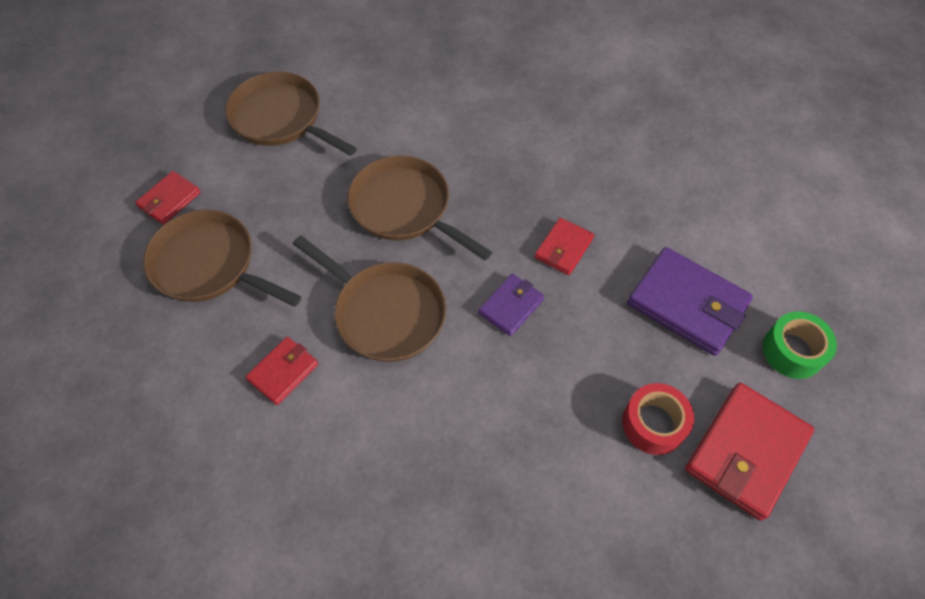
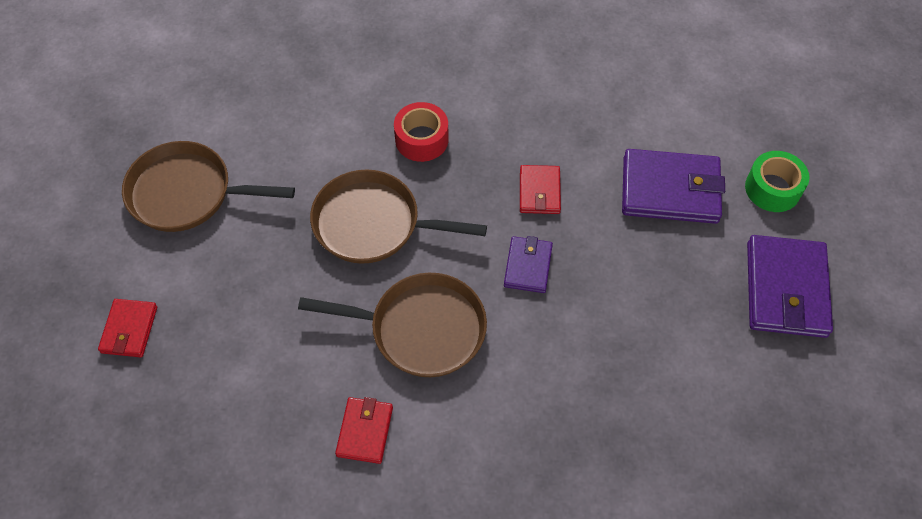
camera: 30 degrees left, 0 degrees up
(209, 265) = (220, 371): brown pan -> none
(653, 424) = (704, 305): red tape -> red tape (421, 139)
(746, 452) = (786, 289): red wallet -> purple wallet

